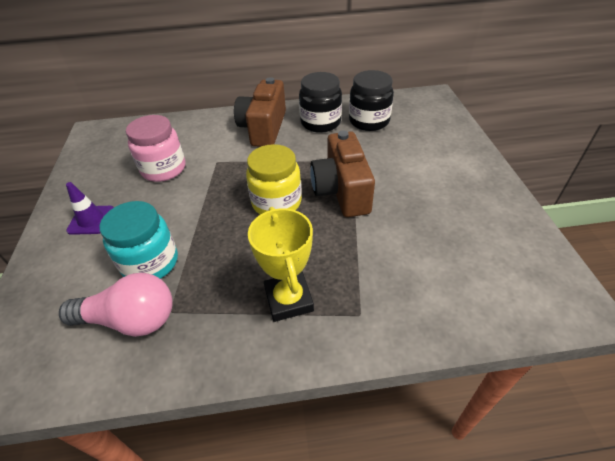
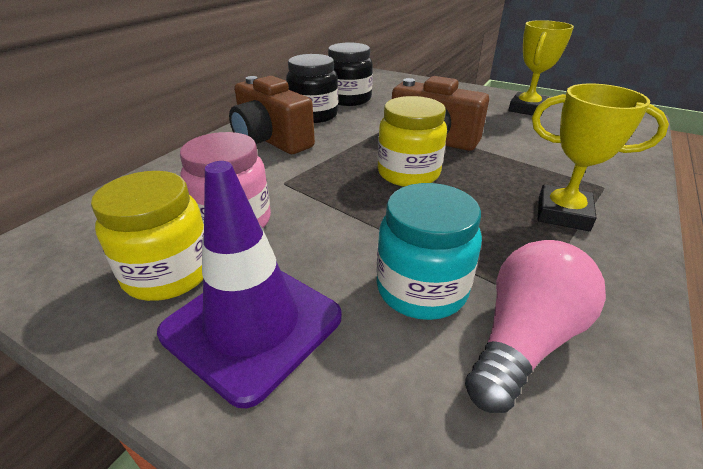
camera: 55 degrees left, 10 degrees down
(91, 220) = (252, 325): purple traffic cone -> purple traffic cone, size x1.89
(111, 176) = (169, 273): none -> yellow jar
(485, 217) = (527, 109): none -> yellow trophy

